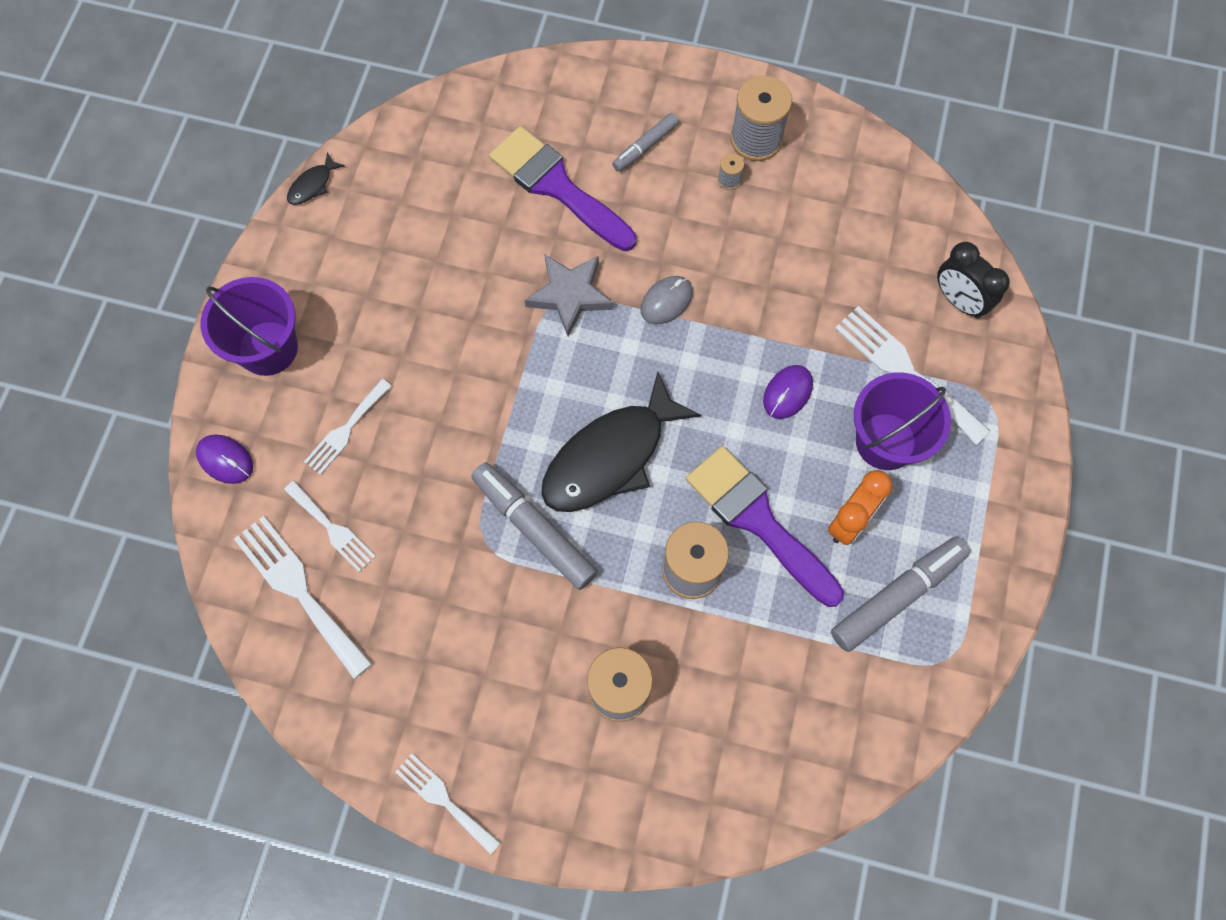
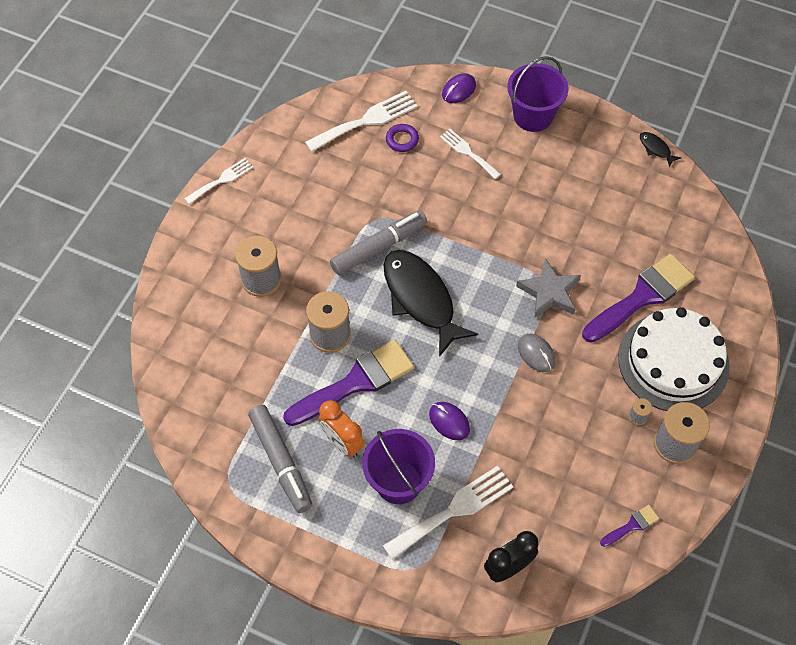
camera: 100 degrees right, 10 degrees down
(332, 529) = (402, 140): white fork -> purple ring
(645, 146) = (673, 362): grey marker -> white cake
(870, 177) = (631, 525): none -> purple brush

